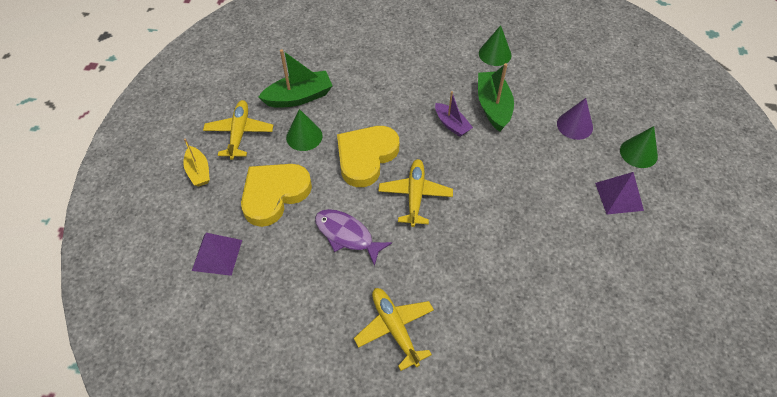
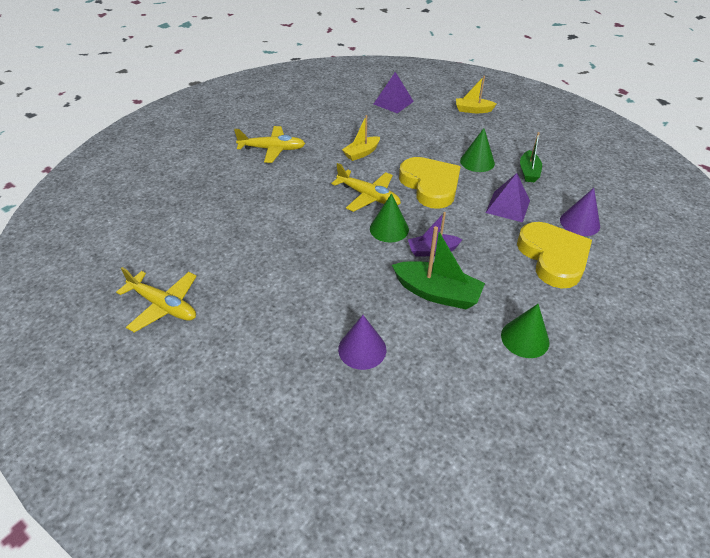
camera: 120 degrees right, 10 degrees down
(239, 133) = (502, 134): yellow plane -> yellow plane (164, 306)
(274, 194) = (426, 134): yellow heart -> yellow heart (553, 257)
(299, 97) = (528, 172): green boat -> green boat, size x0.63
(347, 235) = (361, 153): purple fish -> yellow boat
(353, 53) = (579, 223): none -> purple cone
(619, 196) = (248, 328): purple pyramid -> purple pyramid (508, 206)
(638, 153) = (280, 385): green cone -> green cone (389, 229)

